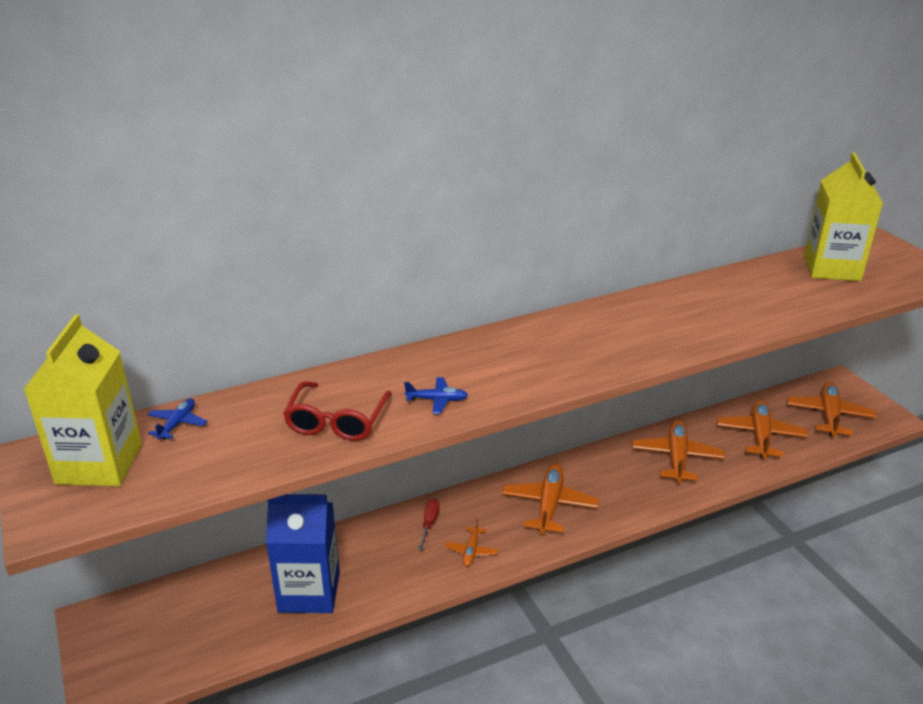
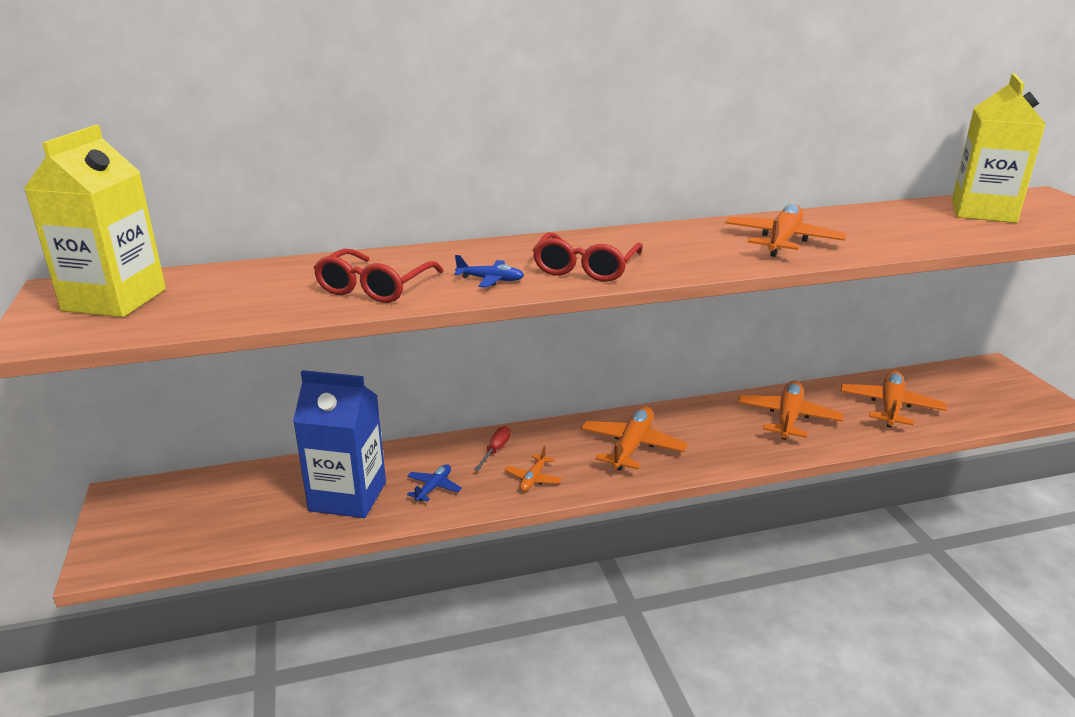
camera: 10 degrees right, 5 degrees down
(177, 424) = (211, 277): blue plane -> blue plane (434, 487)
(515, 375) = (586, 268): none -> red glasses
(829, 415) = (977, 396): orange plane -> orange plane (782, 241)

